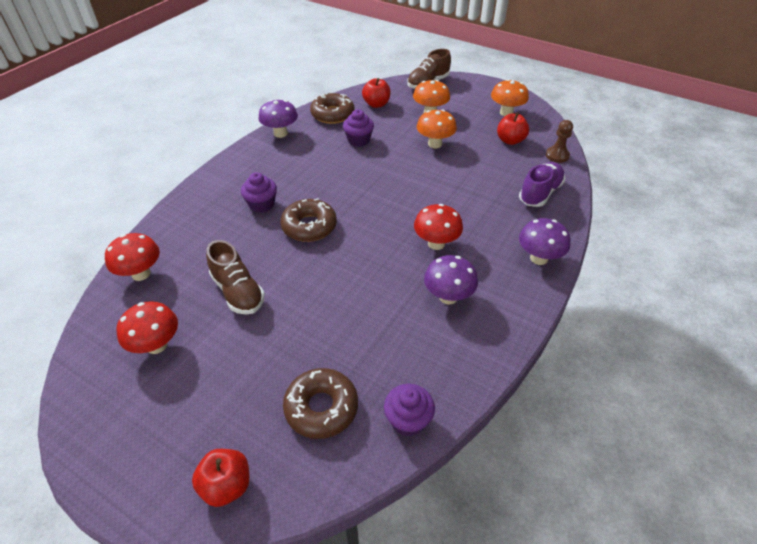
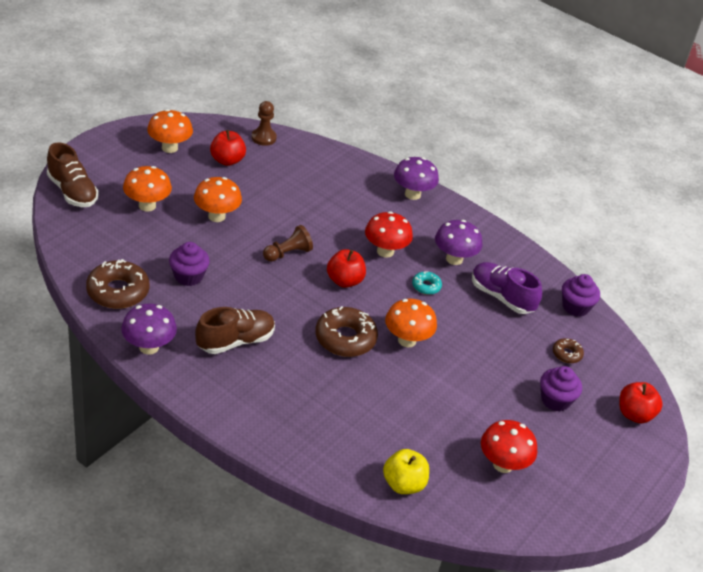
camera: 90 degrees left, 5 degrees down
(141, 274) = (403, 484): red mushroom -> yellow apple
(238, 292) = (437, 401): brown shoe -> brown shoe (235, 341)
(262, 204) = (299, 375): purple cupcake -> purple cupcake (555, 400)
(315, 266) = (407, 340): none -> orange mushroom
(321, 408) = (567, 354): brown donut -> brown donut, size x0.51
(376, 104) = (107, 247): red apple -> red apple (344, 281)
(396, 276) = (426, 286): none -> turquoise donut
(406, 184) = (287, 253): none -> brown pawn
(539, 193) = (323, 167): purple shoe -> purple shoe (501, 297)

